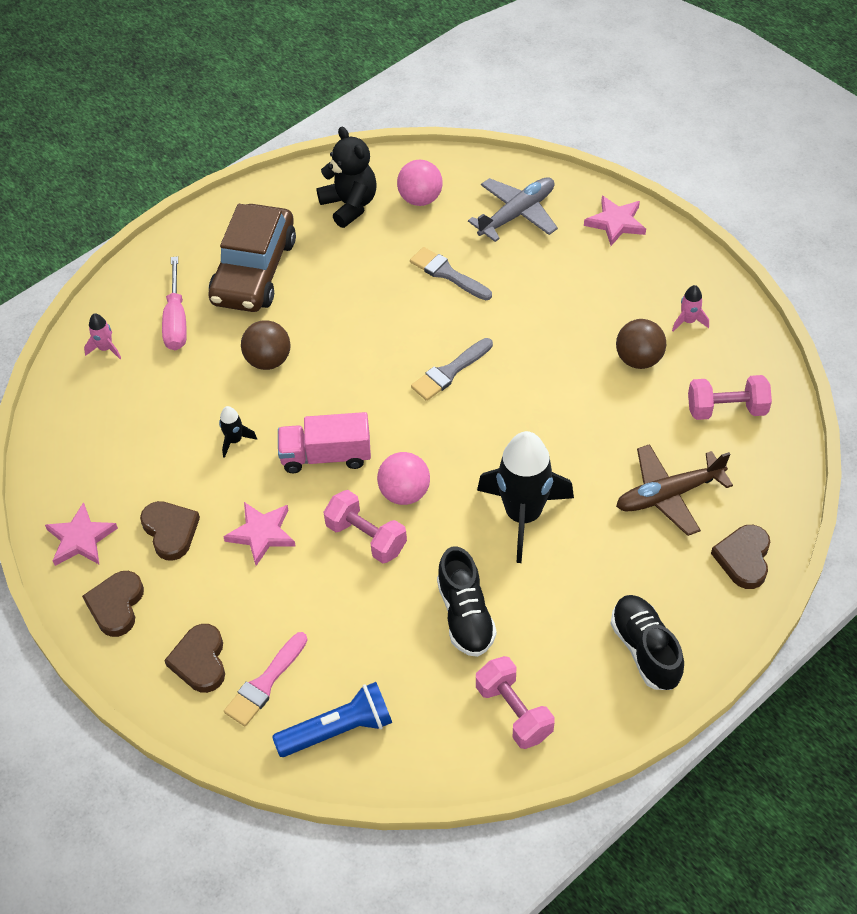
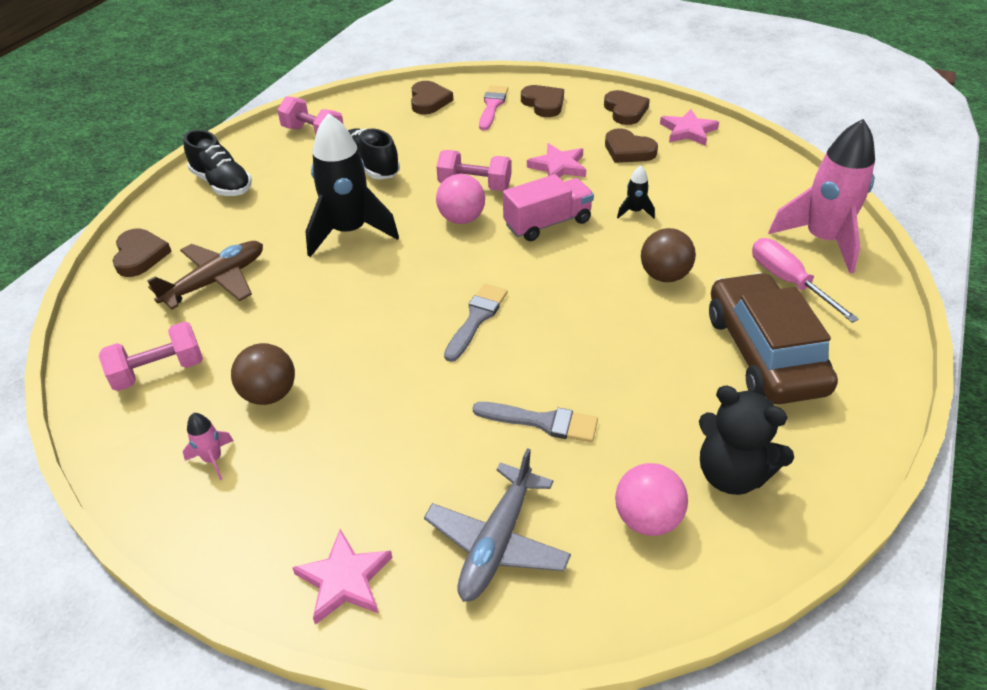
camera: 155 degrees right, 10 degrees down
(105, 348) = (822, 240): pink rocket -> pink rocket, size x2.39
(338, 730) = (429, 101): blue flashlight -> brown heart

